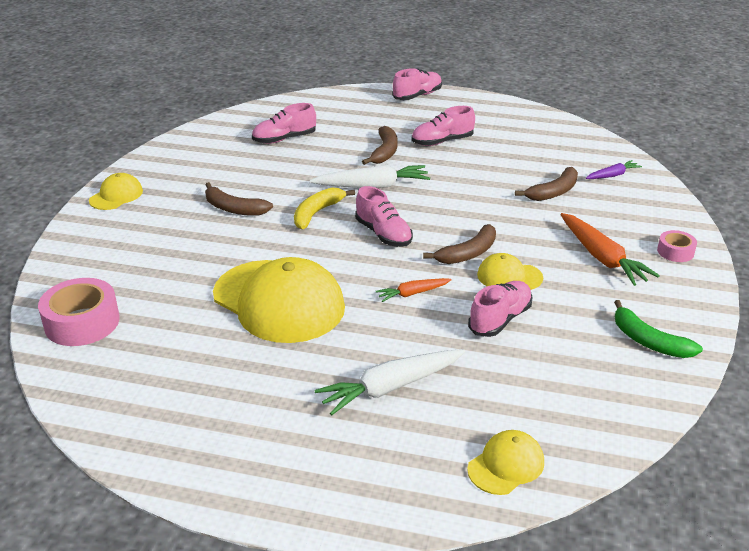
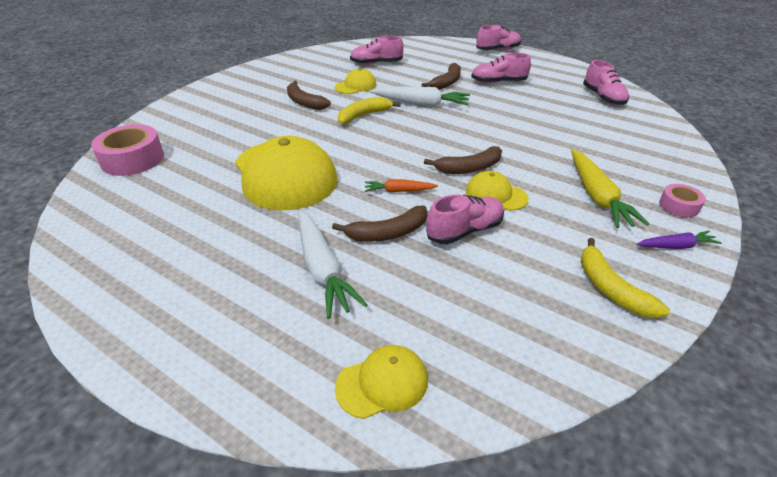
camera: 20 degrees right, 5 degrees up
(116, 196) = (231, 81): yellow cap -> yellow cap (356, 86)
(383, 234) = (405, 140): pink shoe -> pink shoe (603, 97)
(390, 387) = (323, 269): white carrot -> white carrot turned 105 degrees counterclockwise
(553, 192) = (576, 133): brown banana -> brown banana (388, 233)
(602, 257) = (597, 196): orange carrot -> yellow carrot
(612, 175) = (641, 129): purple carrot -> purple carrot (676, 246)
(649, 341) = (611, 288): green banana -> yellow banana

